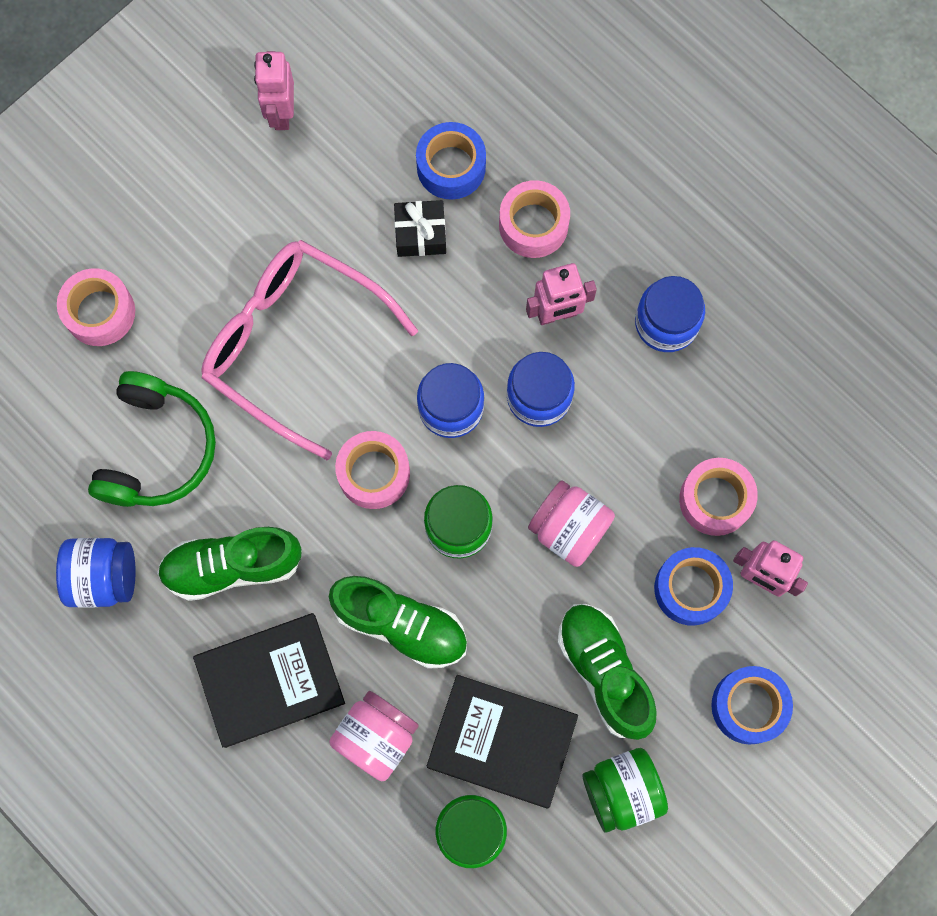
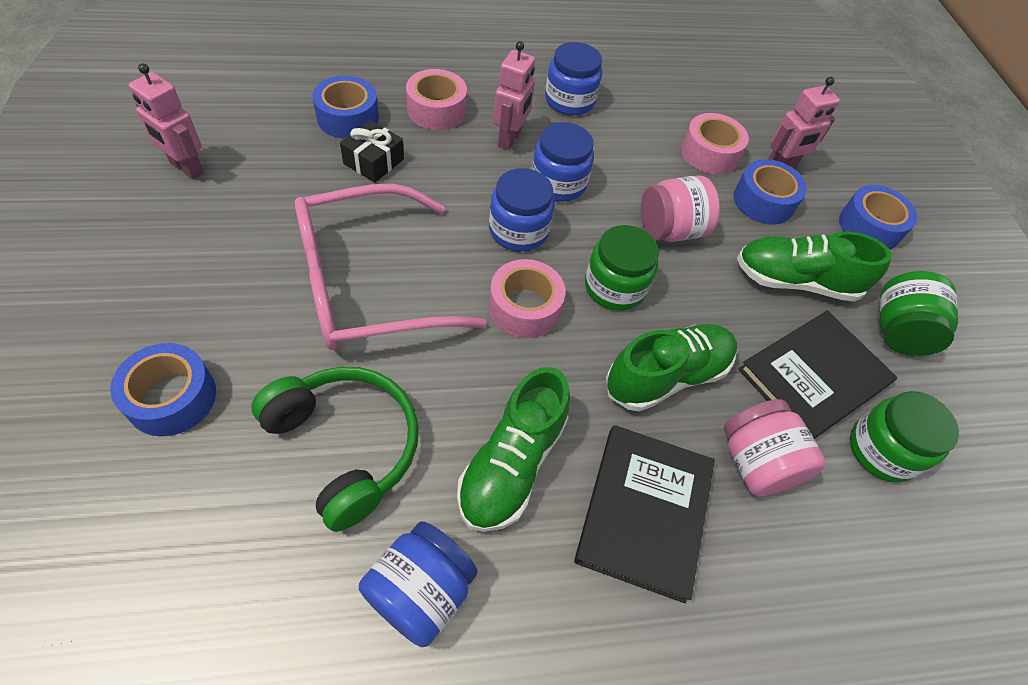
camera: 60 degrees left, 20 degrees down
(100, 312) = (172, 398): pink tape -> blue tape

